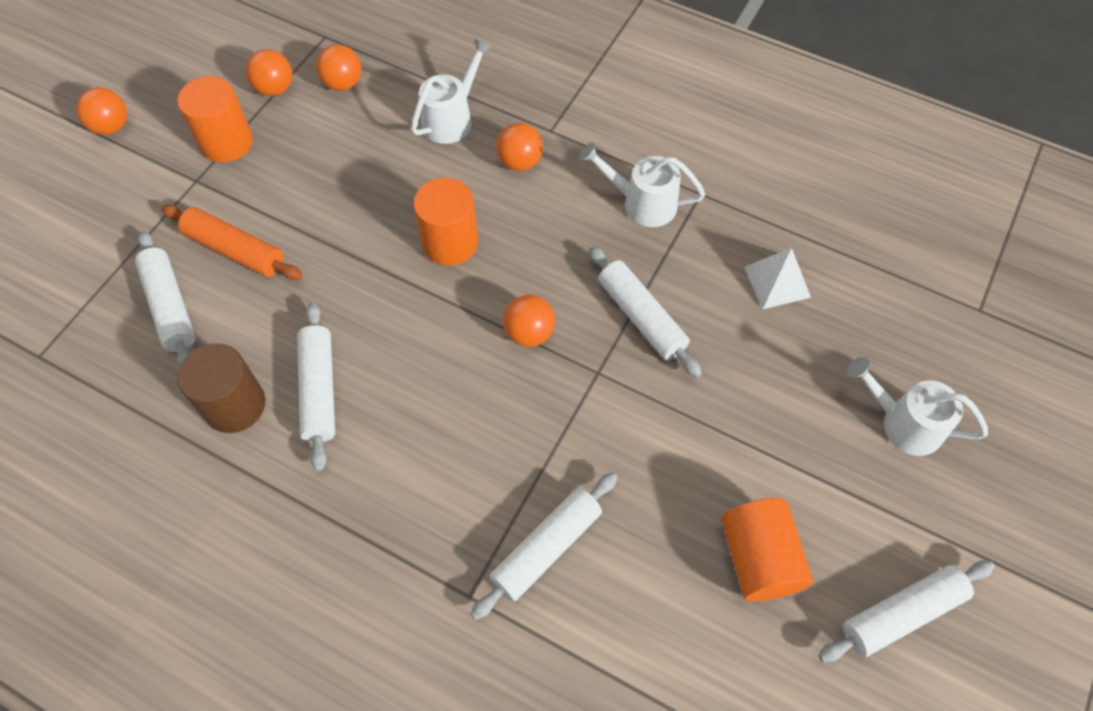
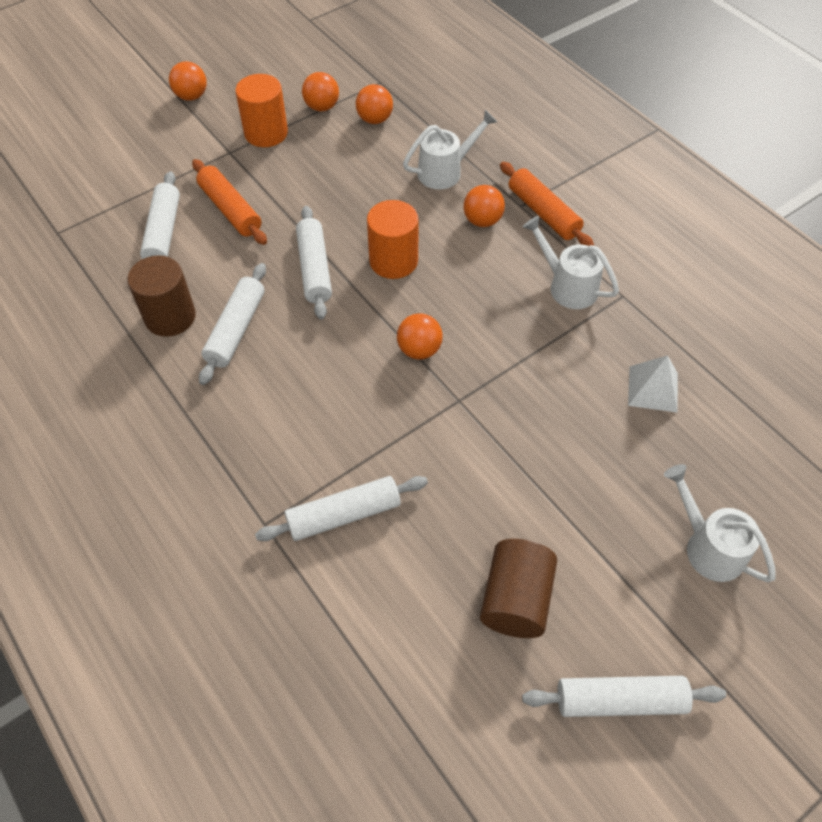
camera: 25 degrees right, 5 degrees down
(577, 130) = (543, 213): none -> orange rolling pin
(641, 317) = (518, 372): white rolling pin -> white rolling pin (314, 269)
(759, 558) = (515, 599): orange cylinder -> brown cylinder

